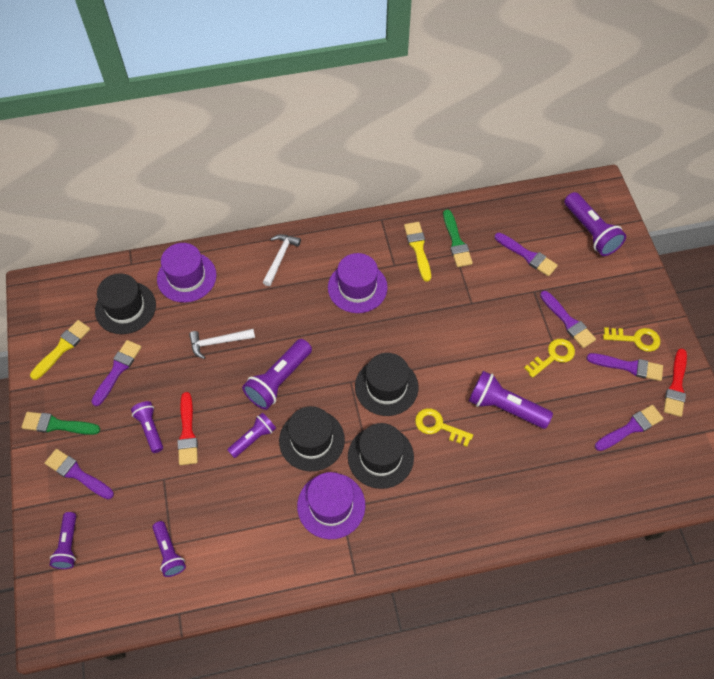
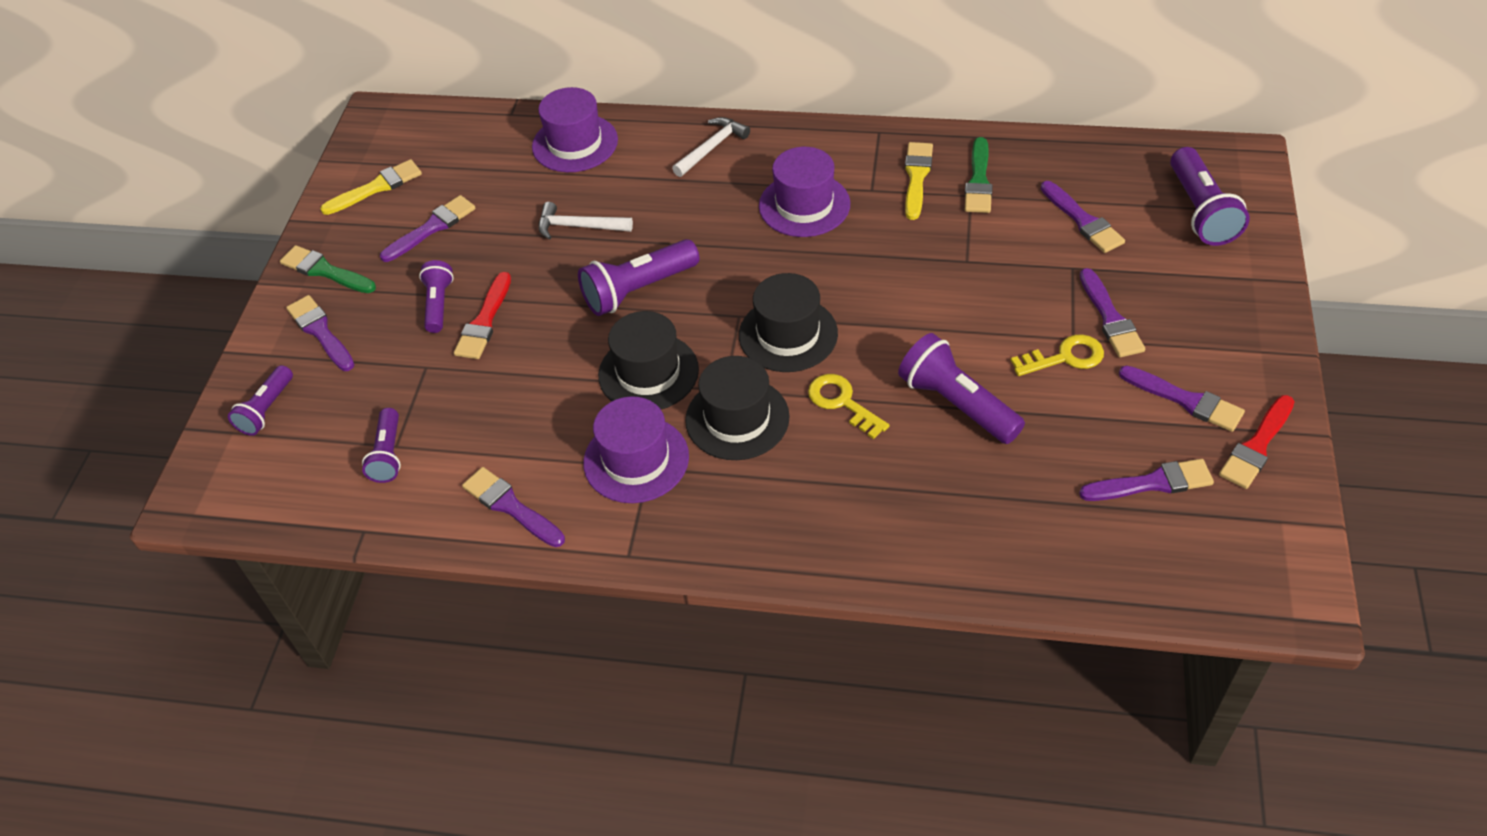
camera: 25 degrees right, 10 degrees down
(125, 308) = (478, 161): black hat -> none
(253, 438) = (569, 350): purple flashlight -> none
(267, 564) = (511, 506): none -> purple brush
(635, 339) = (1214, 366): yellow key -> none

